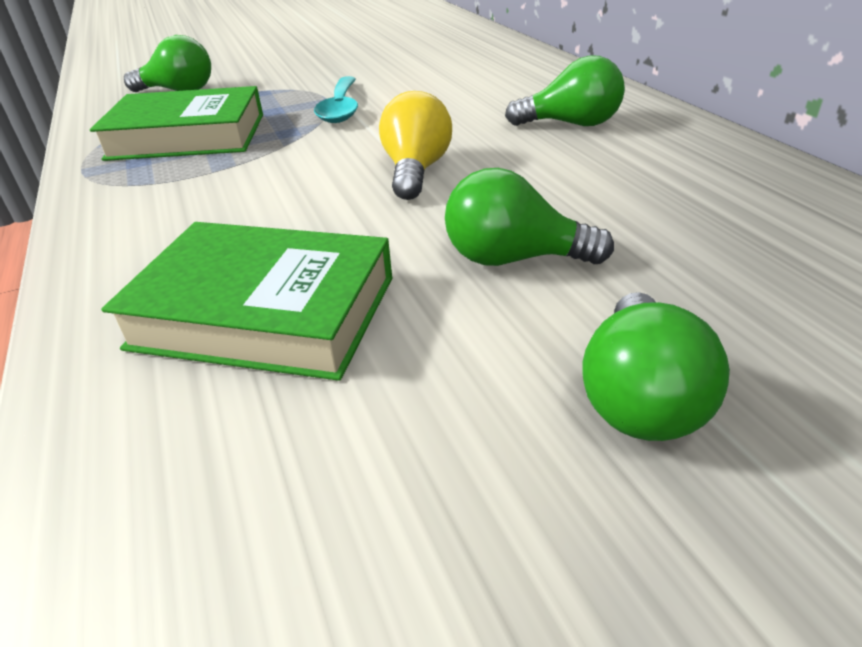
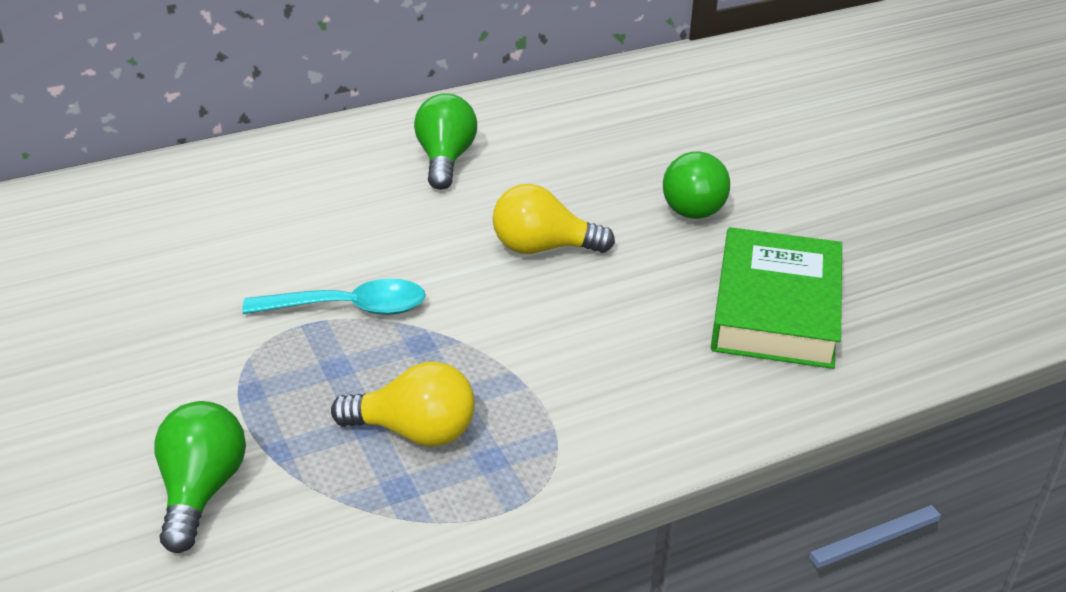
camera: 95 degrees left, 0 degrees up
(187, 136) = (415, 431): green book -> yellow light bulb
(639, 397) = (820, 175): green light bulb -> none

